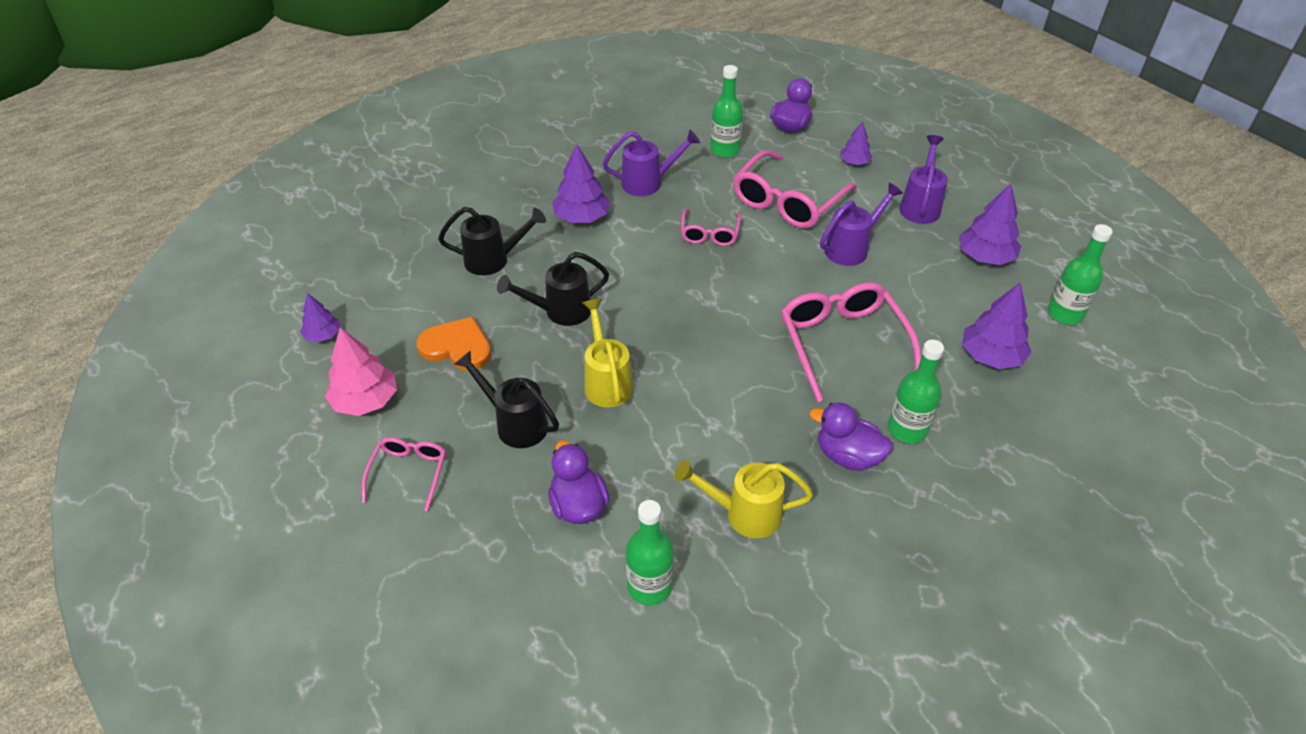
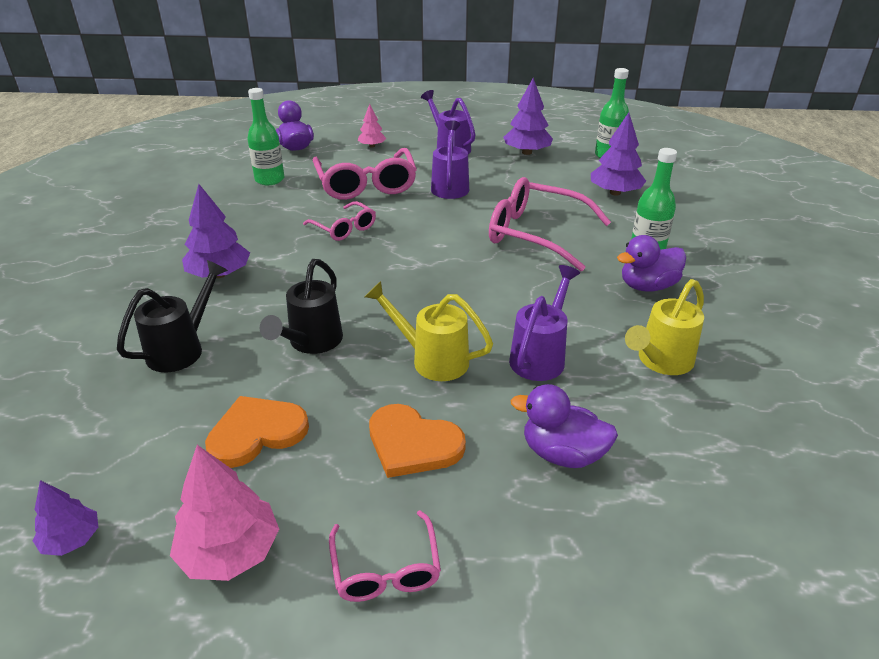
camera: 50 degrees left, 10 degrees down
(408, 473) = (386, 568): pink glasses -> pink glasses turned 150 degrees counterclockwise
(515, 423) = (413, 443): black watering can -> orange heart
(648, 183) = (240, 225): purple watering can -> purple watering can (540, 356)
(649, 586) = (699, 456): green bottle -> none
(854, 162) = (372, 146): purple tree -> pink tree

